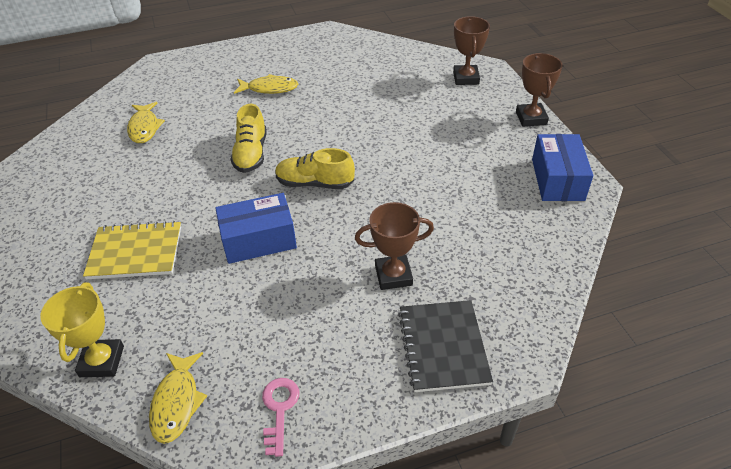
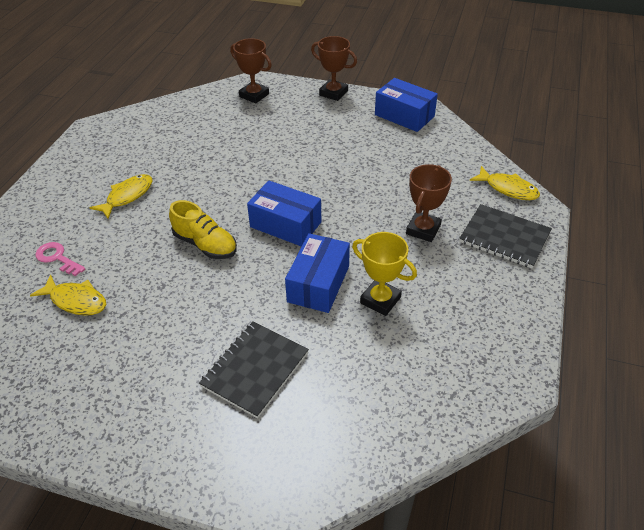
camera: 55 degrees left, 0 degrees up
(102, 361) = (370, 438): yellow trophy -> yellow trophy (380, 300)
(135, 252) = (255, 370): yellow notebook -> black notebook
(177, 402) = (451, 401): yellow fish -> yellow fish (508, 189)
(279, 409) = (499, 342): pink key -> pink key (57, 258)
(315, 183) = (285, 224): yellow shoe -> blue box

